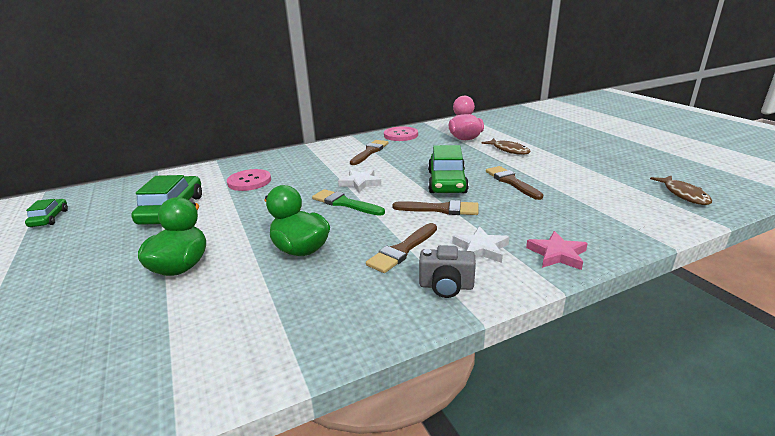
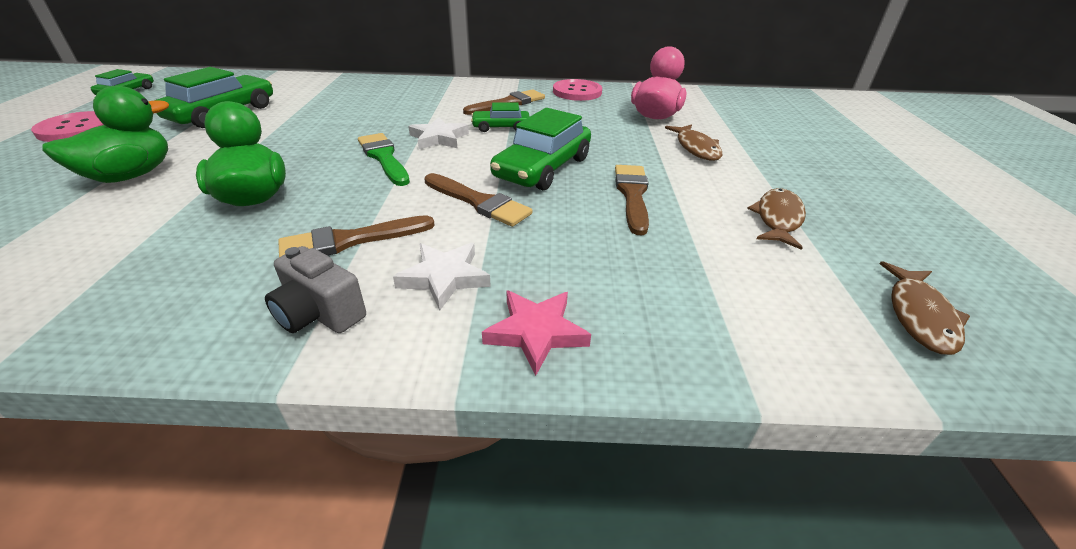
camera: 25 degrees right, 10 degrees up
(249, 181) = (334, 103): pink button -> pink button (75, 129)
(388, 167) = (501, 127): none -> green car
(588, 173) = (778, 219): none -> brown fish

